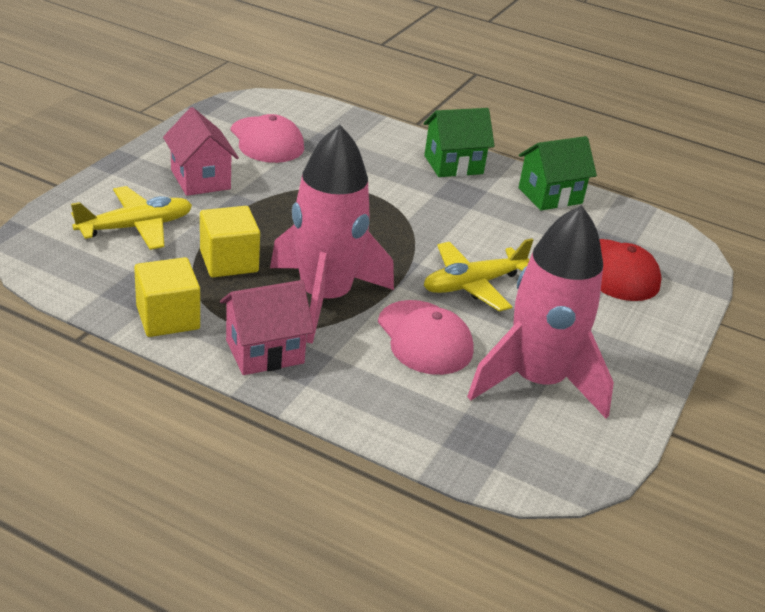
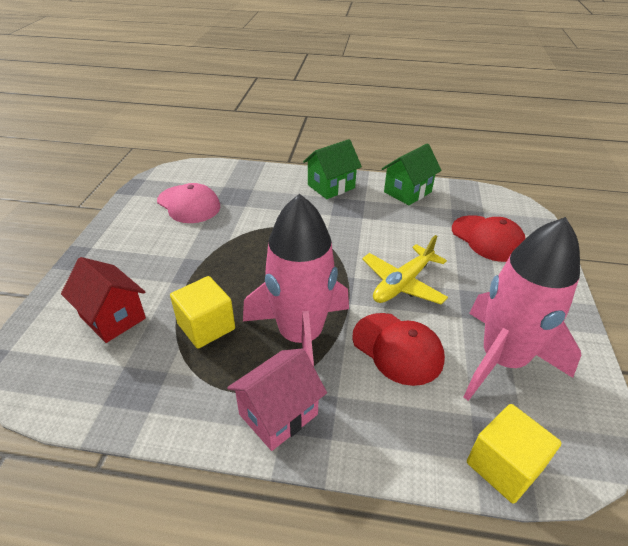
camera: 15 degrees left, 5 degrees up
(136, 227) = (113, 318): yellow plane -> red house
(168, 318) = (176, 408): yellow cube -> yellow cube (504, 466)
(200, 179) = (150, 253): pink house -> none
(424, 338) = (397, 348): pink cap -> red cap

